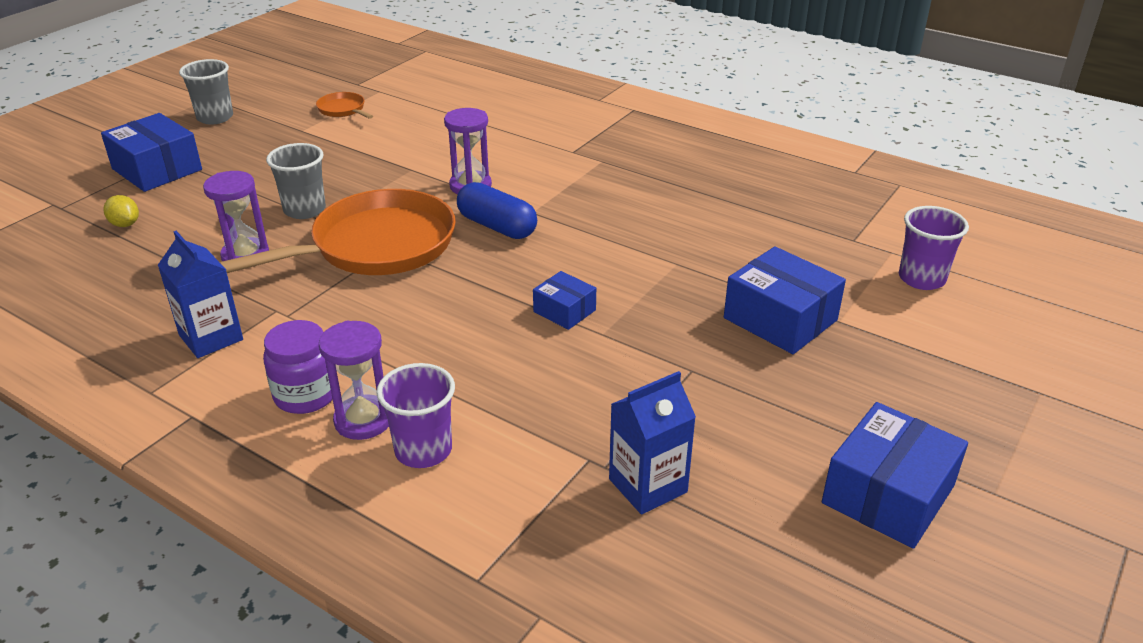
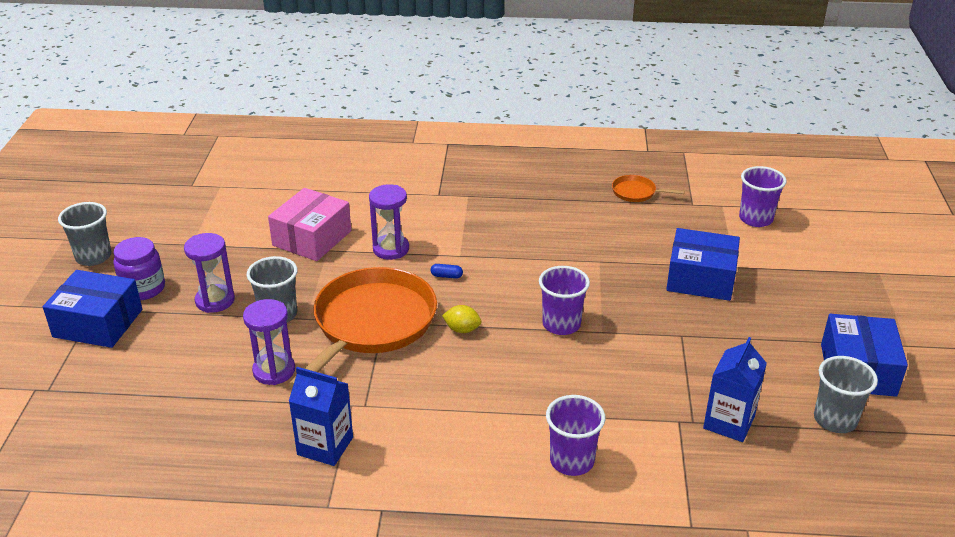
camera: 30 degrees left, 0 degrees up
(125, 224) = (131, 382): yellow lemon -> yellow lemon (462, 329)
(306, 395) = (449, 458): purple jar -> purple jar (143, 288)
(343, 109) = (206, 213): orange pan -> orange pan (636, 192)
(363, 420) = (509, 458): purple hourglass -> purple hourglass (215, 300)
(409, 155) = (312, 238): none -> pink box
(497, 226) = (446, 276): blue capsule -> blue capsule, size x0.41
(564, 311) = (561, 324): blue box -> purple cup
(792, 540) = (835, 420): none -> grey cup

